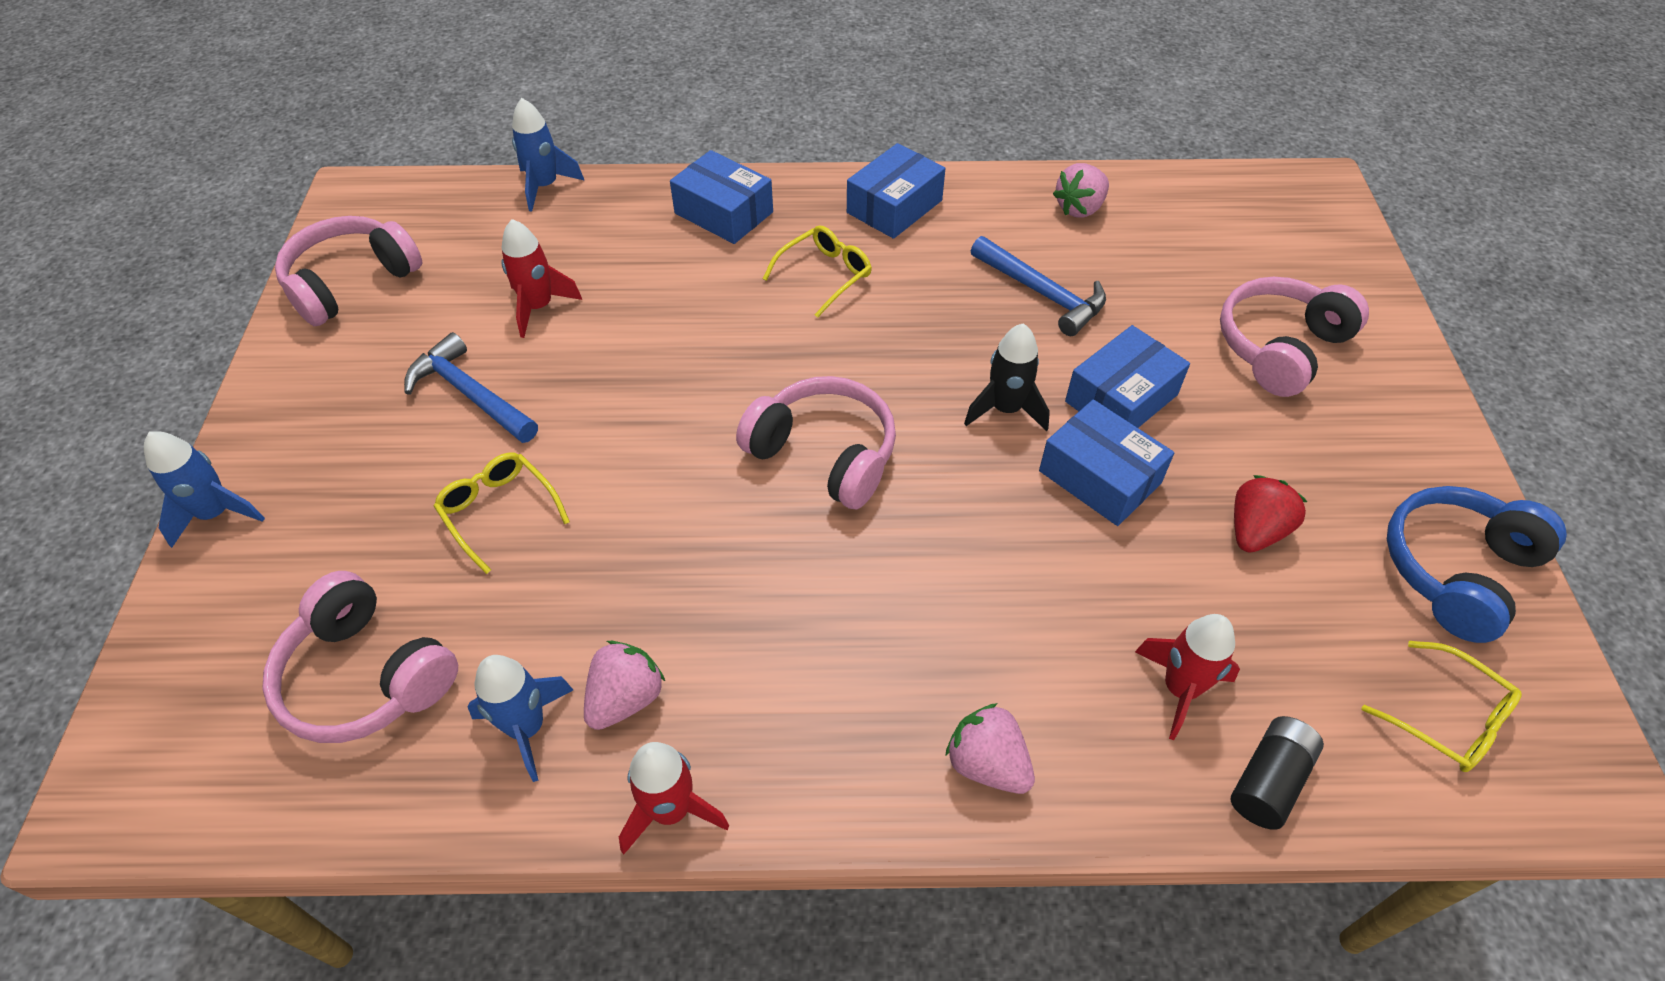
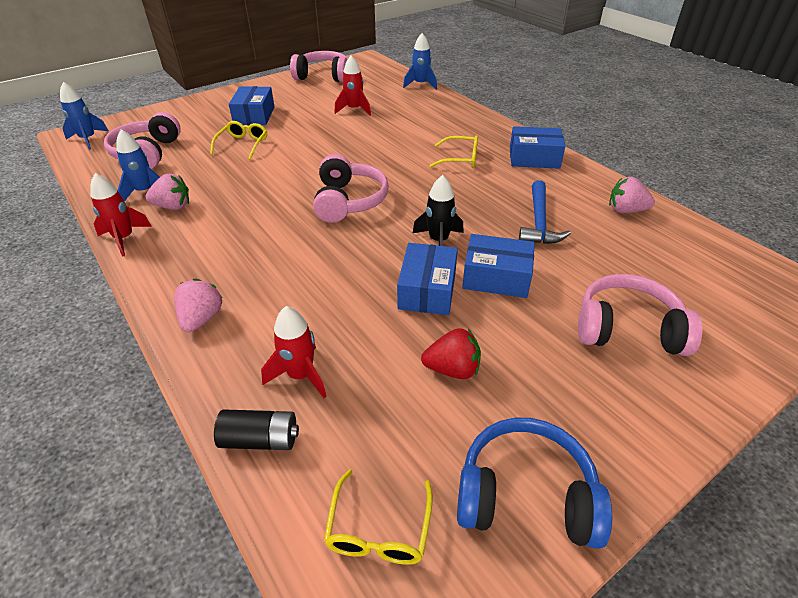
camera: 55 degrees right, 10 degrees down
(216, 513) = (196, 101): blue rocket -> blue rocket (88, 139)
(471, 394) = (294, 116): blue hammer -> none
(723, 213) = (463, 122): blue box -> blue box (254, 116)

